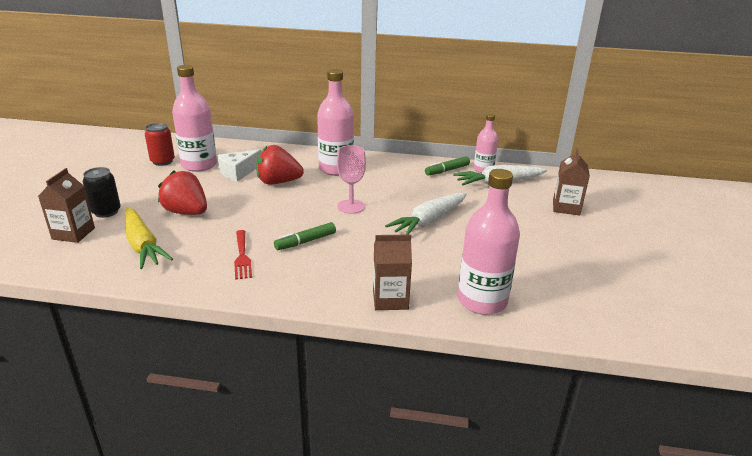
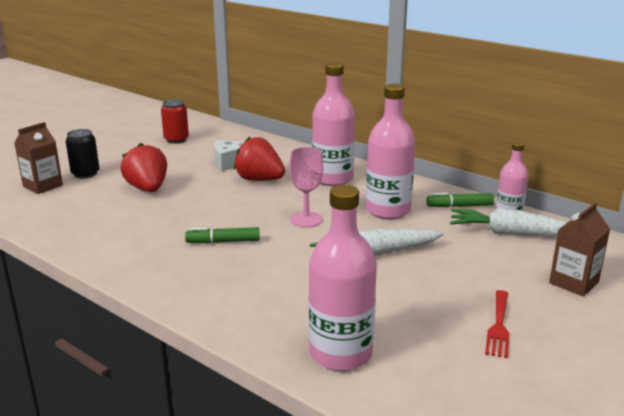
camera: 30 degrees right, 5 degrees down
(143, 245) = (82, 209): yellow carrot -> none
(199, 165) = (204, 149): pink bottle -> pink bottle (388, 210)
(242, 257) = (151, 240): red fork -> red fork (498, 326)
(390, 299) = (243, 320): brown carton -> none

